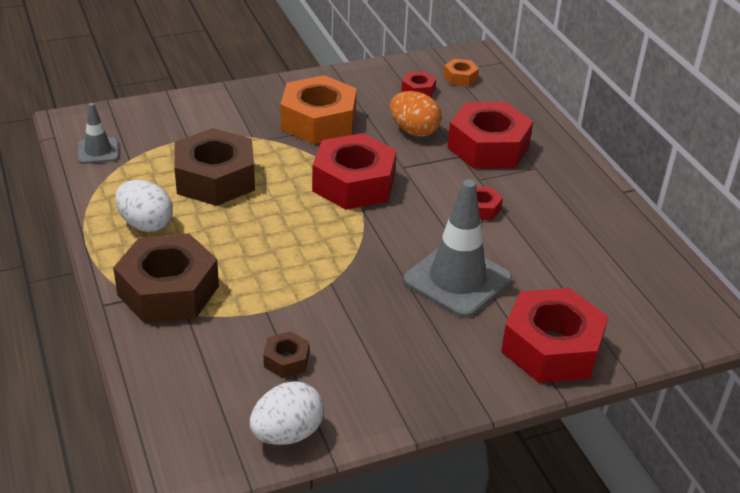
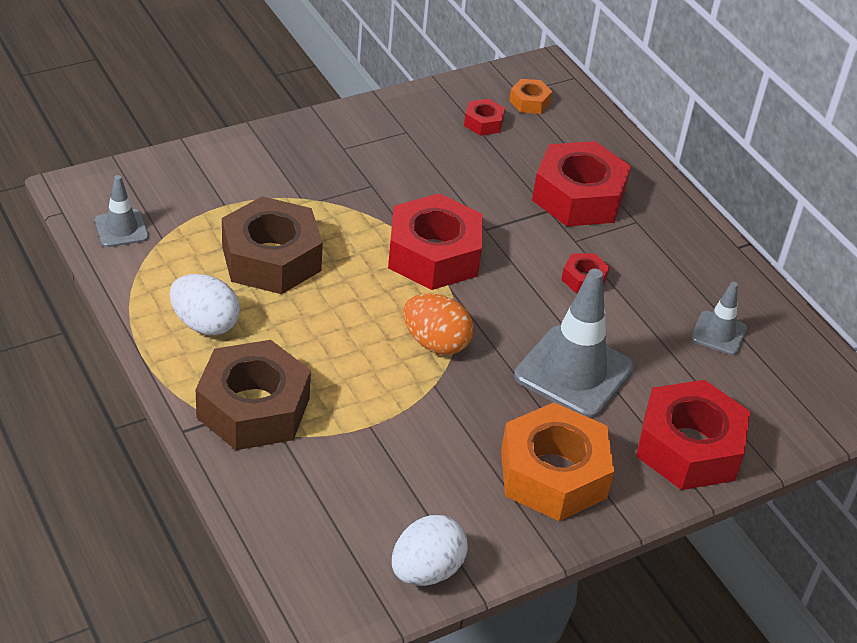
camera: 10 degrees left, 5 degrees up
(286, 360) = (406, 484): brown nut -> none
(318, 121) = (375, 172): orange nut -> orange nut (553, 474)
(414, 131) = (489, 179): orange egg -> orange egg (435, 343)
(594, 257) = (718, 333): none -> grey traffic cone

